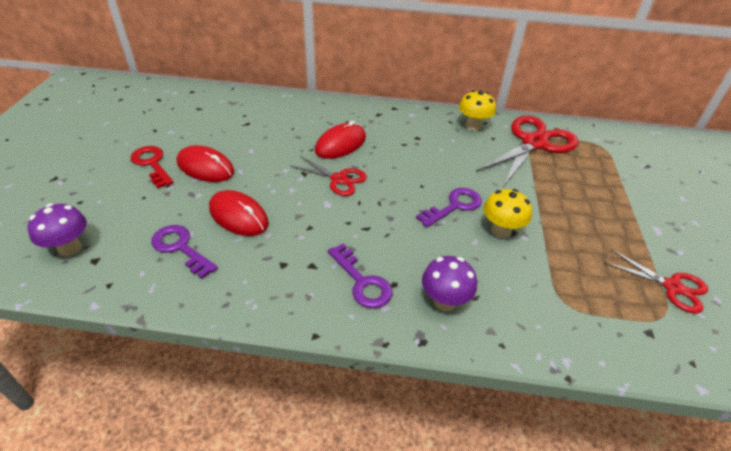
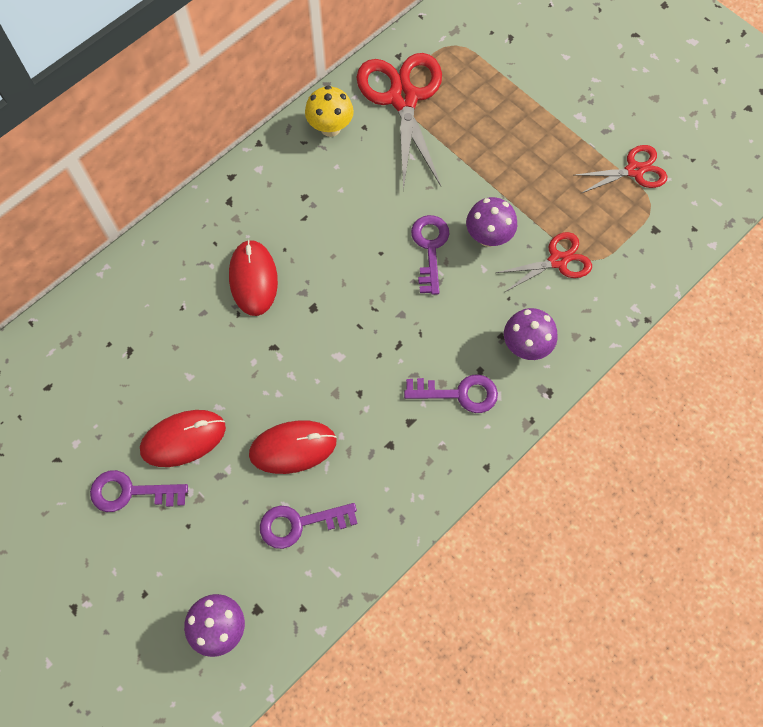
camera: 50 degrees left, 25 degrees up
(152, 164) = (130, 492): red key -> purple key
(338, 179) = (310, 321): red scissors -> red scissors (557, 261)
(501, 231) = (488, 237): yellow mushroom -> purple mushroom

